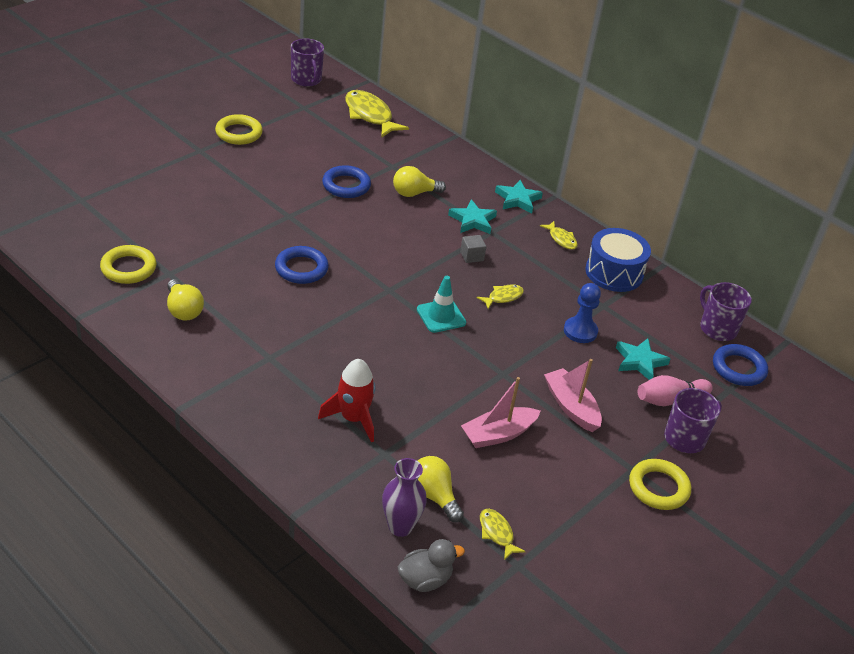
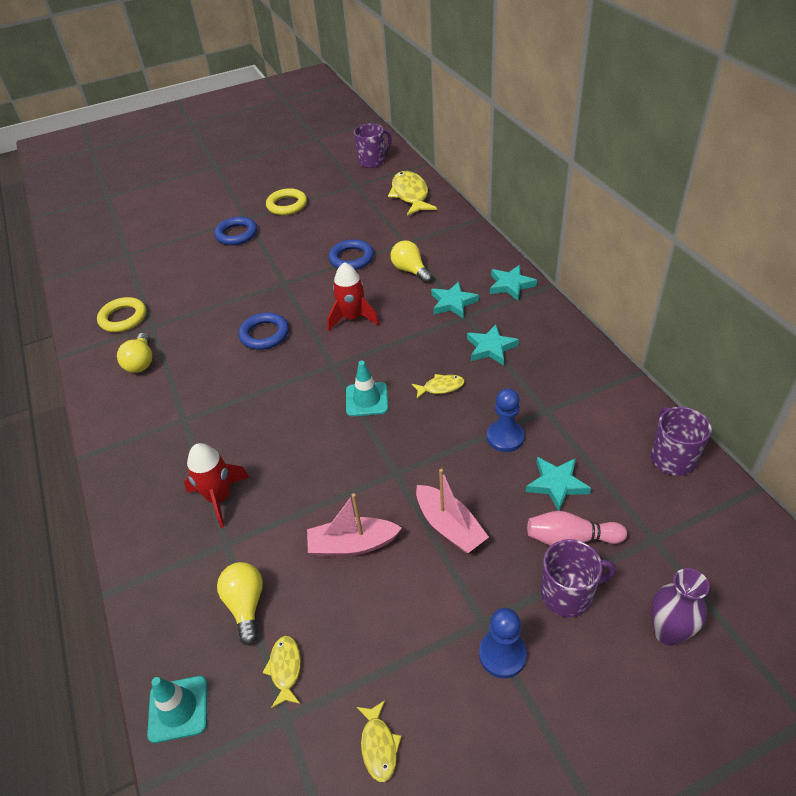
camera: 30 degrees right, 5 degrees up
(306, 80) = (372, 161): purple mug -> purple mug turned 120 degrees counterclockwise
(383, 244) = (352, 318): none -> red rocket
(400, 526) = (191, 634): purple vase -> purple vase (668, 632)
(414, 193) = (410, 271): yellow light bulb -> yellow light bulb turned 45 degrees clockwise
(425, 580) = (178, 709): grey duck -> turquoise traffic cone
(472, 256) = (432, 339): grey cube -> none
(529, 258) = (491, 348): none -> turquoise star
(561, 239) = (536, 331): yellow fish -> yellow fish (379, 746)
(571, 407) = (449, 526): pink boat -> pink boat turned 150 degrees clockwise
(614, 272) = (577, 374): blue drum -> none
(658, 488) = (502, 654): yellow ring -> blue pawn
(738, 368) = (678, 514): blue ring -> blue ring (236, 234)

